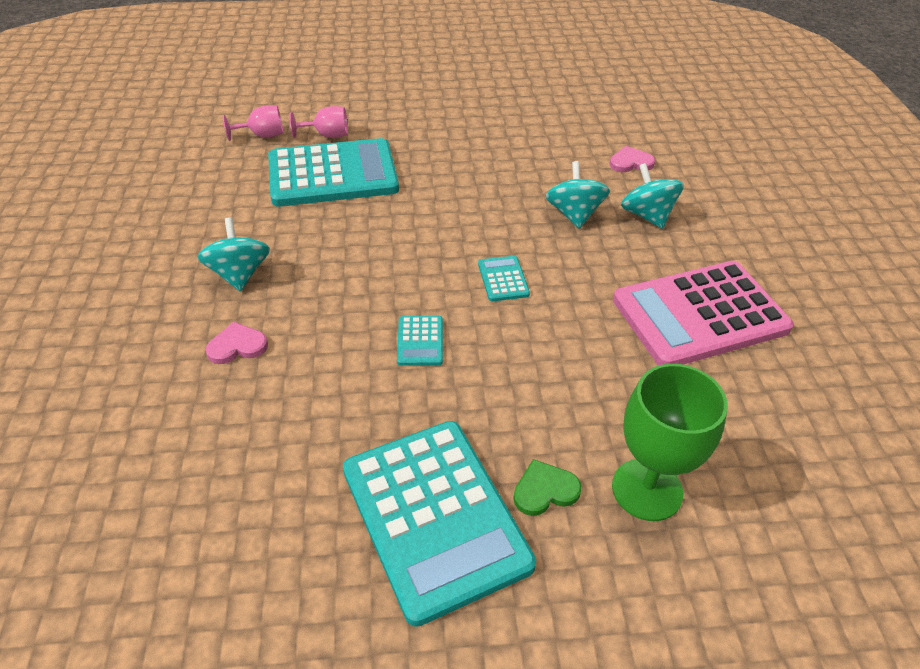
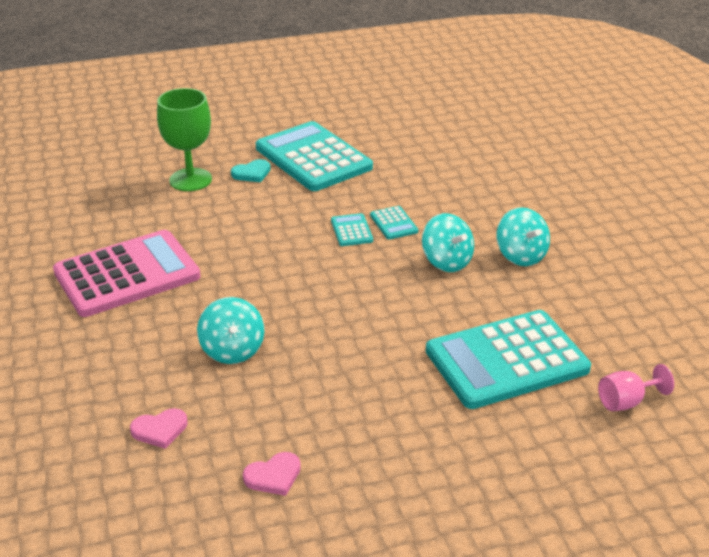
camera: 170 degrees right, 10 degrees down
(237, 346) = (482, 212): pink heart -> pink heart (273, 476)
(327, 135) = (549, 414): pink goblet -> none
(503, 279) = (296, 280): turquoise calculator -> turquoise calculator (393, 223)
(545, 490) = (252, 173): green heart -> turquoise heart
(647, 215) = (153, 360): turquoise spinning top -> turquoise spinning top (446, 261)

